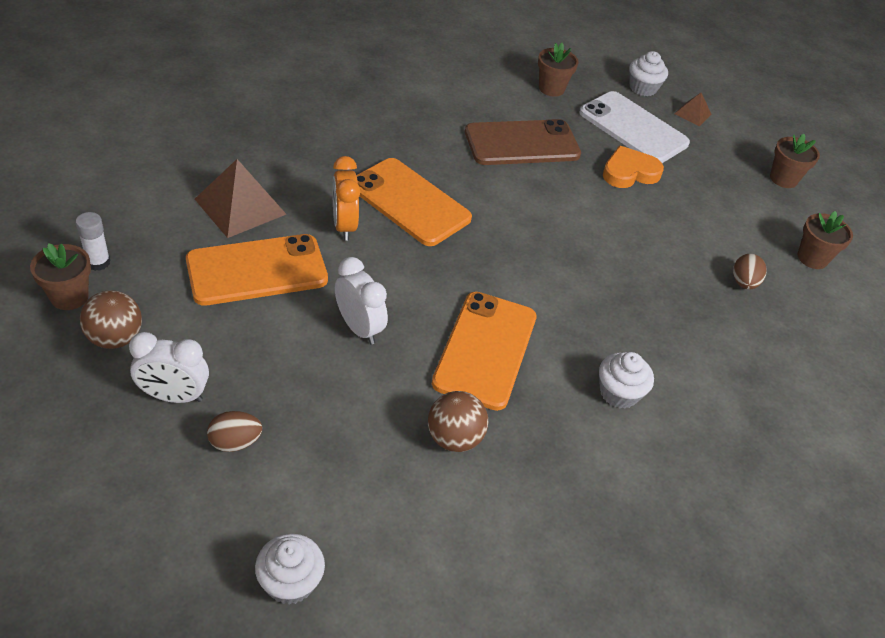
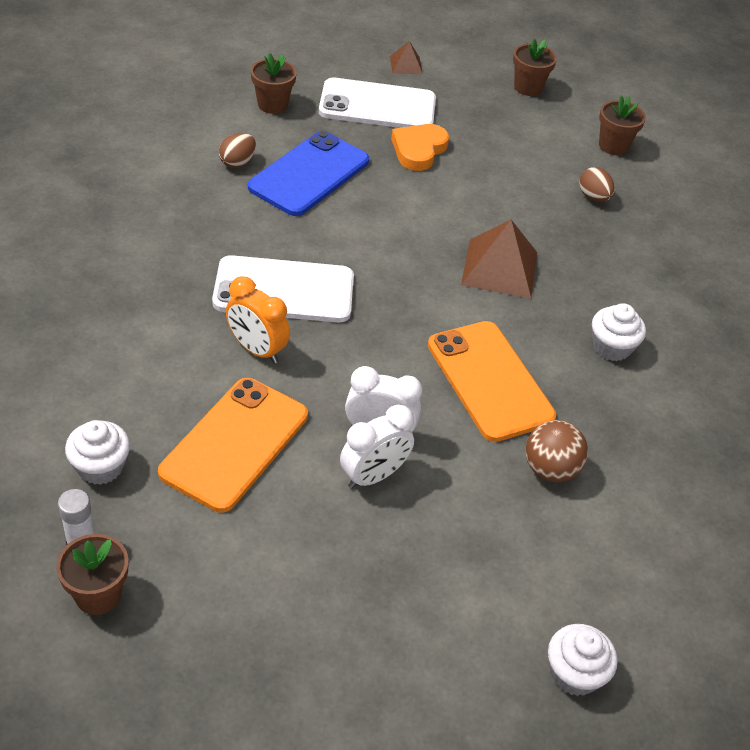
camera: 40 degrees left, 0 degrees up
(115, 338) = (192, 598): brown ball -> none
(174, 396) = (309, 607): white clock -> white clock (373, 476)
(235, 442) = (404, 604): brown egg -> brown egg (237, 162)
(240, 206) = (143, 394): brown pyramid -> brown pyramid (499, 268)
(409, 202) = (284, 290): orange phone -> white phone
(522, 143) = (309, 174): brown phone -> blue phone
(643, 88) = (343, 61): white cupcake -> white cupcake (100, 467)

